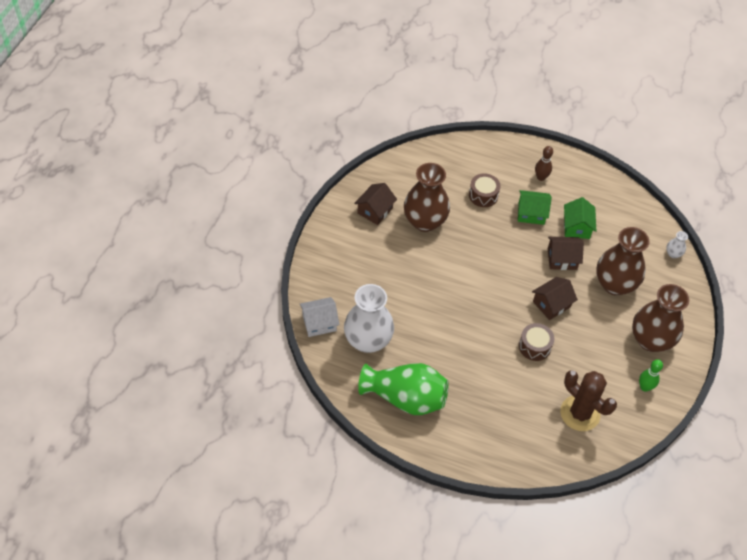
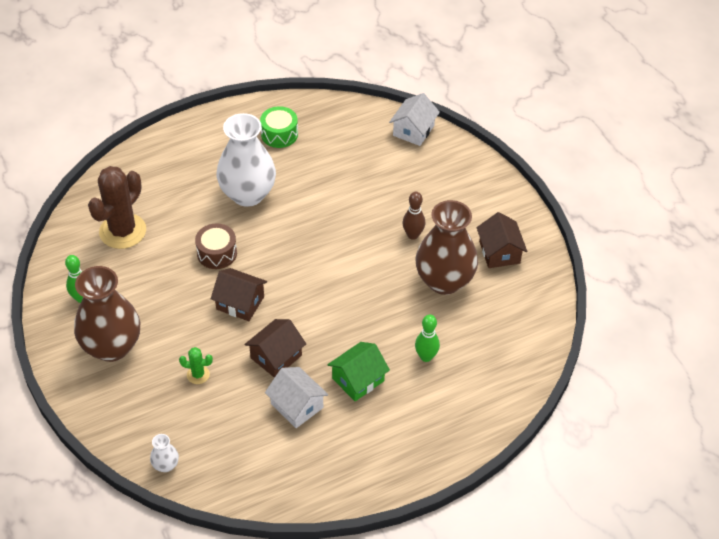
camera: 135 degrees right, 5 degrees down
(368, 340) = (359, 148): white vase -> white vase (248, 194)
(405, 397) = (279, 134): green vase -> green drum
(483, 195) = (426, 357): brown drum -> green bowling pin
(541, 177) = (394, 432): brown bowling pin -> brown bowling pin (413, 235)
(551, 304) = (240, 303): brown house -> brown house turned 75 degrees counterclockwise
(576, 227) = (297, 405): green house -> white house
(580, 413) = (123, 231): brown cactus -> brown cactus turned 60 degrees counterclockwise
(614, 284) = (198, 375): brown vase -> green cactus

